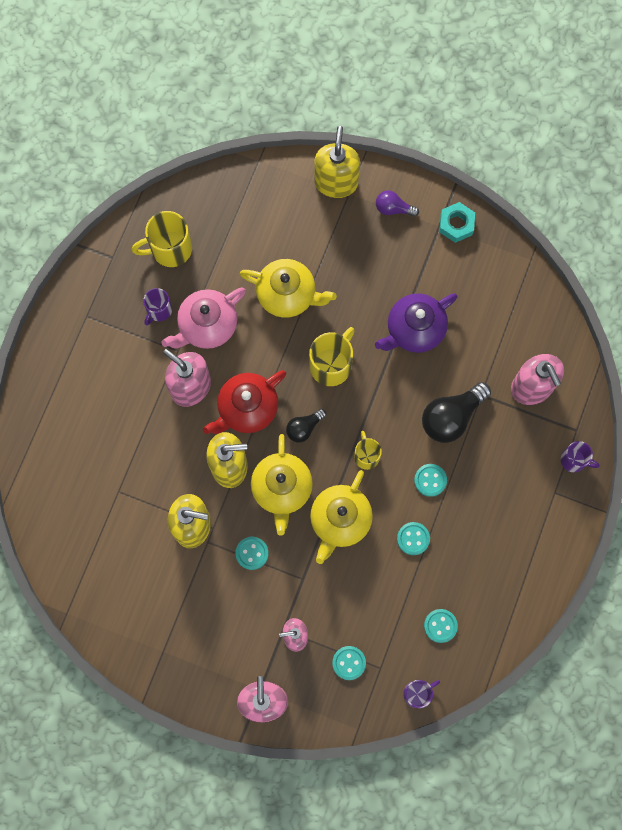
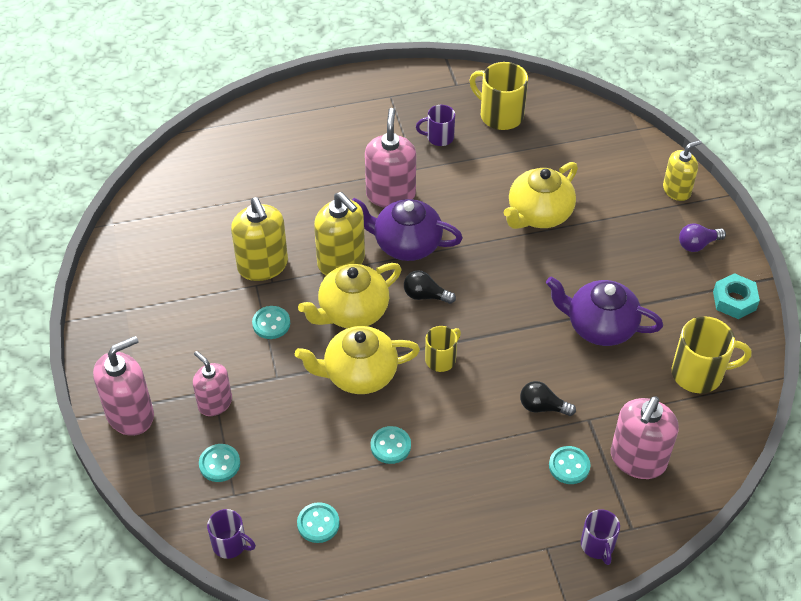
camera: 55 degrees right, 25 degrees down
(207, 326) = (456, 175): pink teapot -> none
(247, 408) = (406, 244): red teapot -> purple teapot
(287, 294) = (539, 214): yellow teapot -> yellow teapot turned 60 degrees clockwise
(331, 365) = (504, 282): yellow mug -> yellow mug (699, 373)
(336, 182) = (676, 190): yellow soap dispenser -> yellow soap dispenser, size x0.65
(393, 208) = (697, 244): purple light bulb -> purple light bulb turned 90 degrees counterclockwise
(430, 480) = (462, 426): turquoise button -> turquoise button (569, 466)
(451, 417) = (542, 407): black light bulb -> black light bulb, size x0.56

